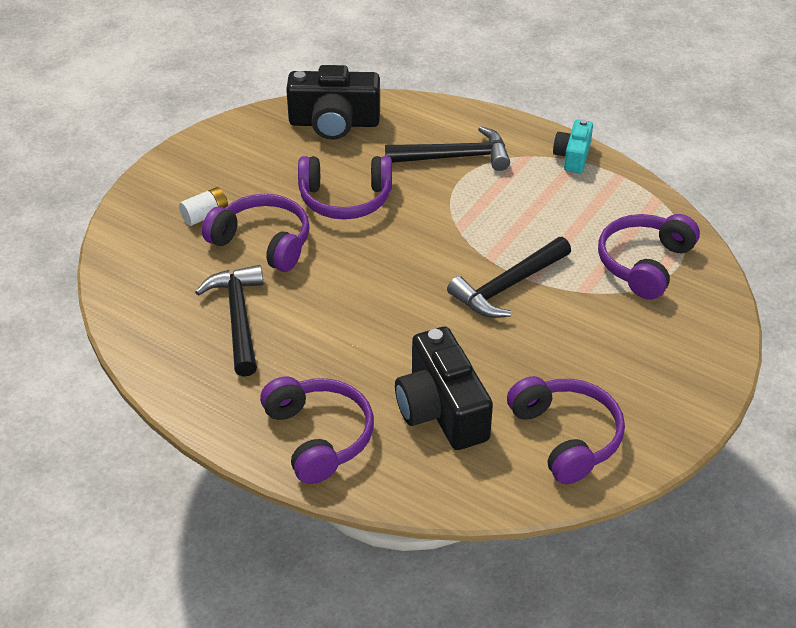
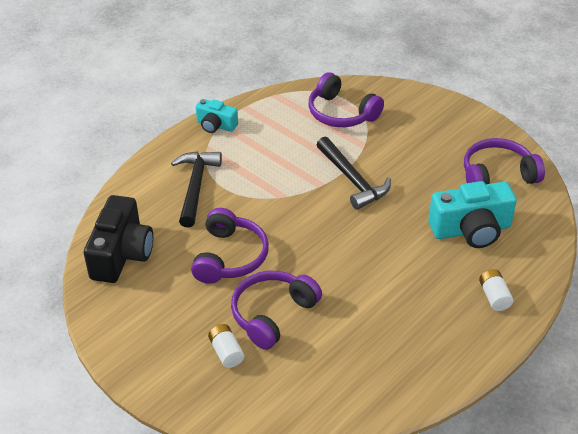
camera: 80 degrees left, 0 degrees up
(238, 318) = (363, 336): black hammer -> none
(319, 436) = (494, 296): purple headphones -> white battery
(441, 410) = (471, 230): black camera -> turquoise camera

